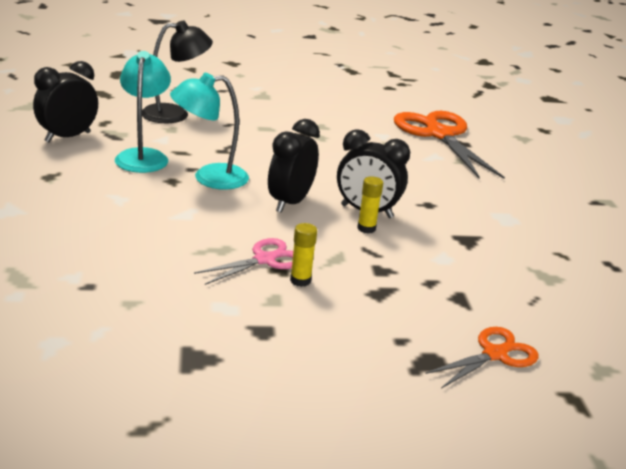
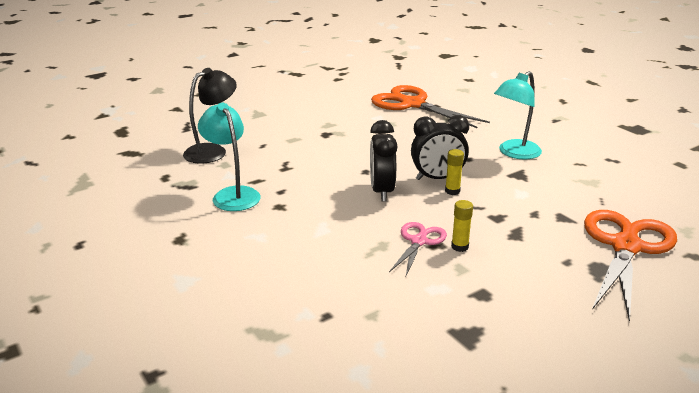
camera: 25 degrees left, 0 degrees up
(68, 137) = (151, 200): black clock -> none
(209, 178) = (303, 193): turquoise lamp -> turquoise lamp (514, 153)
(495, 354) = (625, 247): orange scissors -> orange scissors, size x1.89

